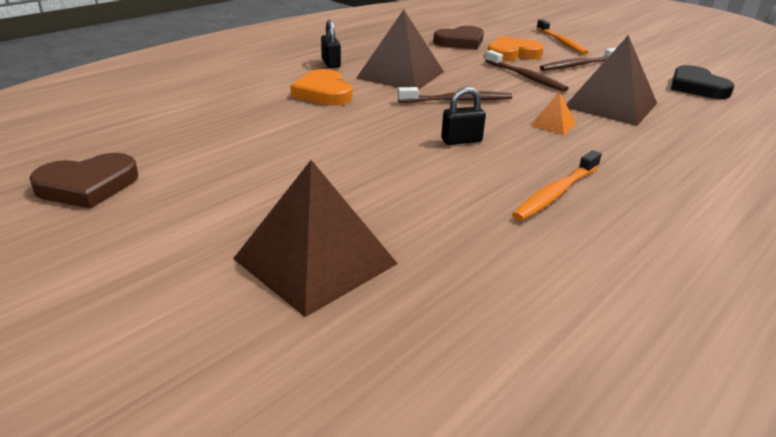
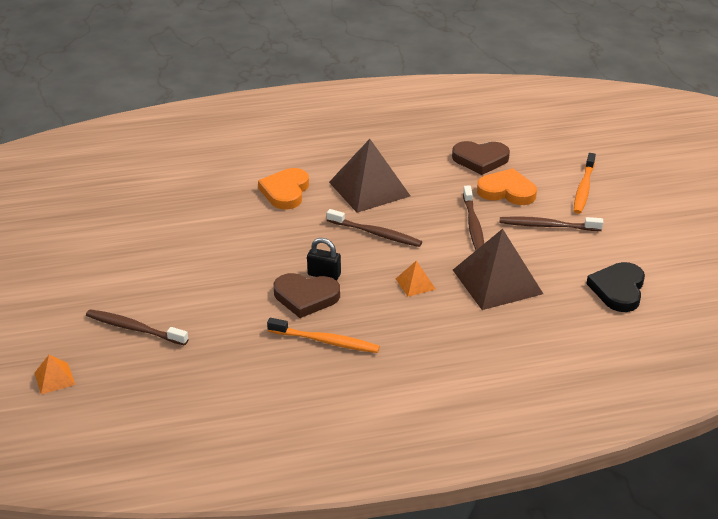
camera: 35 degrees right, 5 degrees up
(87, 186) = (71, 231): brown heart -> brown heart (306, 297)
(266, 380) = (54, 378): none -> orange pyramid
(315, 261) = (134, 329): brown pyramid -> brown toothbrush
(331, 63) = (329, 157): black padlock -> none
(556, 193) = (325, 341): orange toothbrush -> orange toothbrush turned 150 degrees counterclockwise

